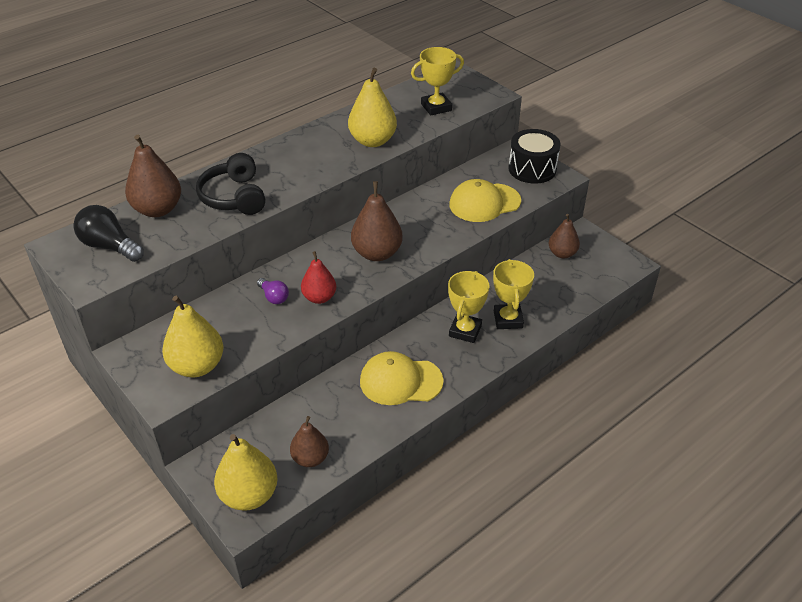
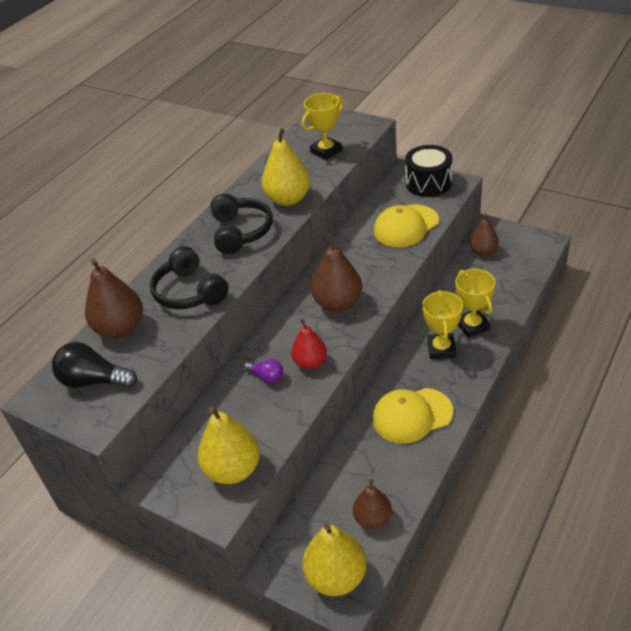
camera: 15 degrees left, 0 degrees up
(311, 158) = (240, 232): none -> black headphones

